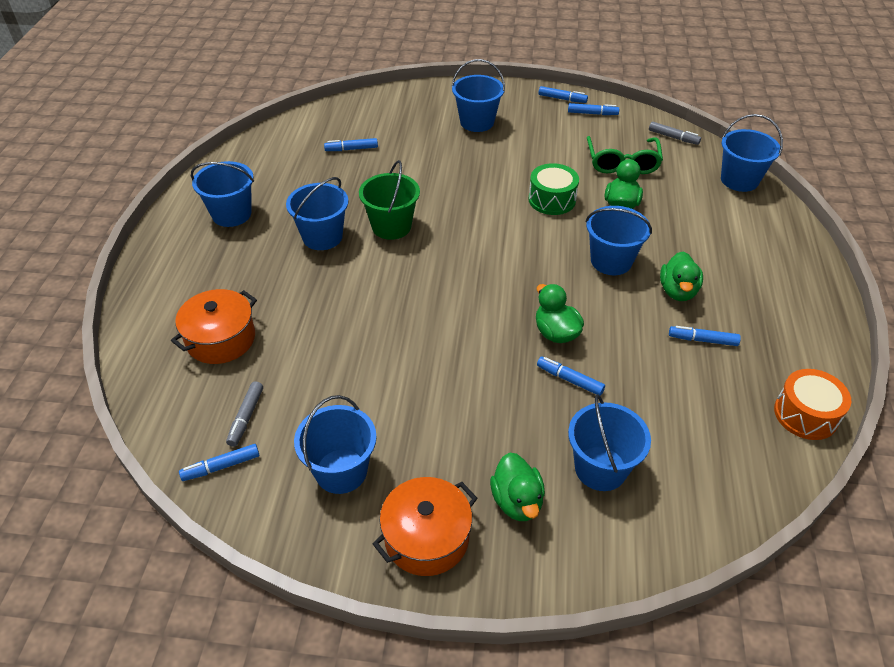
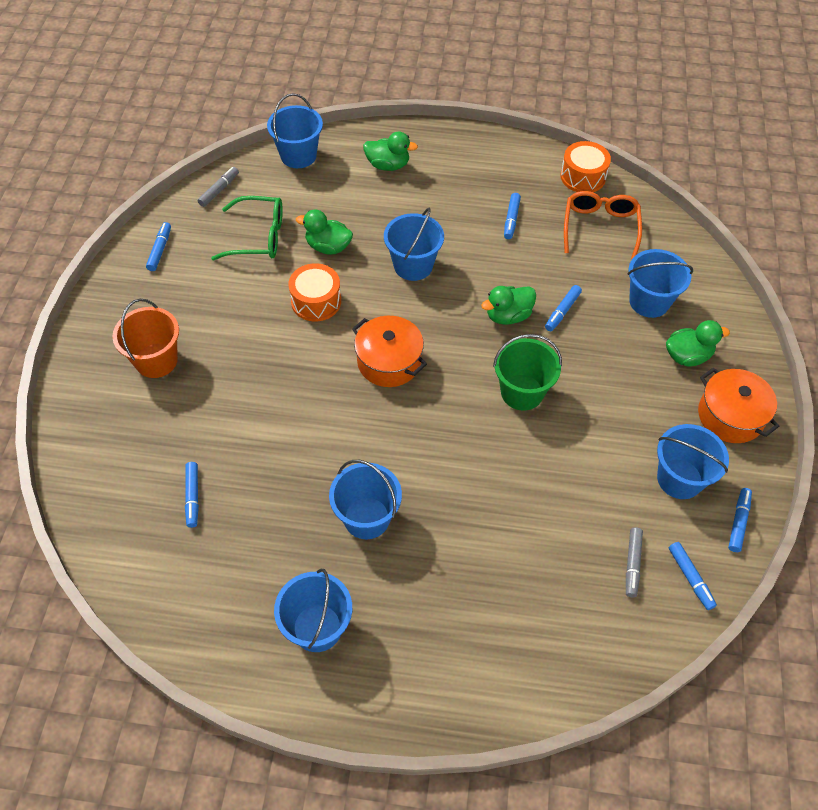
camera: 90 degrees left, 10 degrees up
(221, 339) = (532, 605): orange pot -> orange pot (389, 362)
(246, 417) = (632, 564): grey marker -> grey marker turned 90 degrees clockwise
(391, 226) = (352, 448): green bucket -> green bucket (522, 392)
(477, 122) = (156, 360): blue bucket -> orange bucket
(552, 200) = (316, 301): green drum -> orange drum
(562, 99) = (122, 274): blue marker -> blue marker (738, 522)
(677, 291) = (453, 225): green duck -> green duck (388, 165)
(716, 426) = (600, 228): none -> orange glasses

